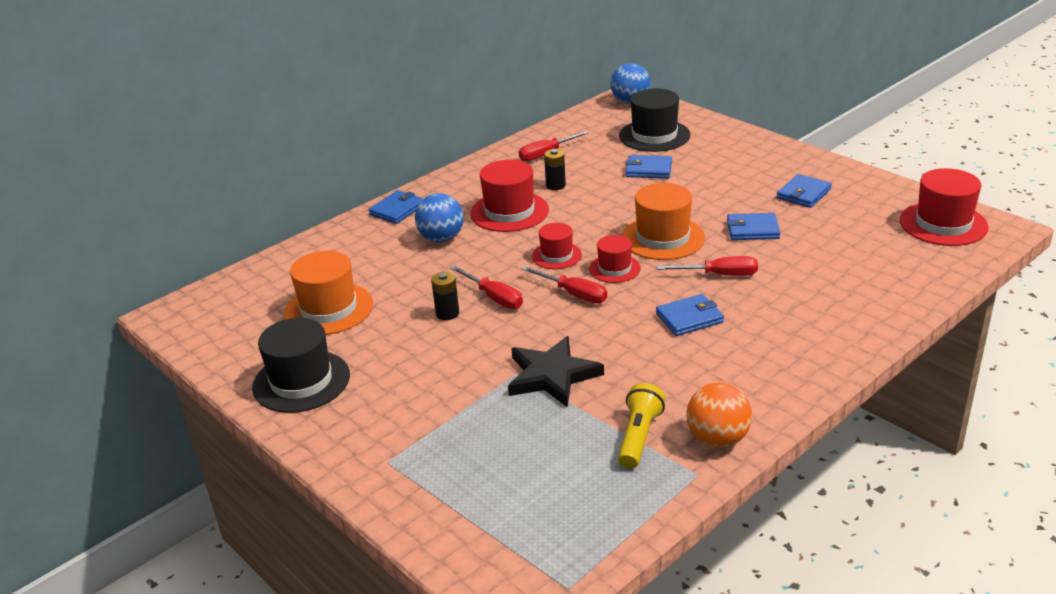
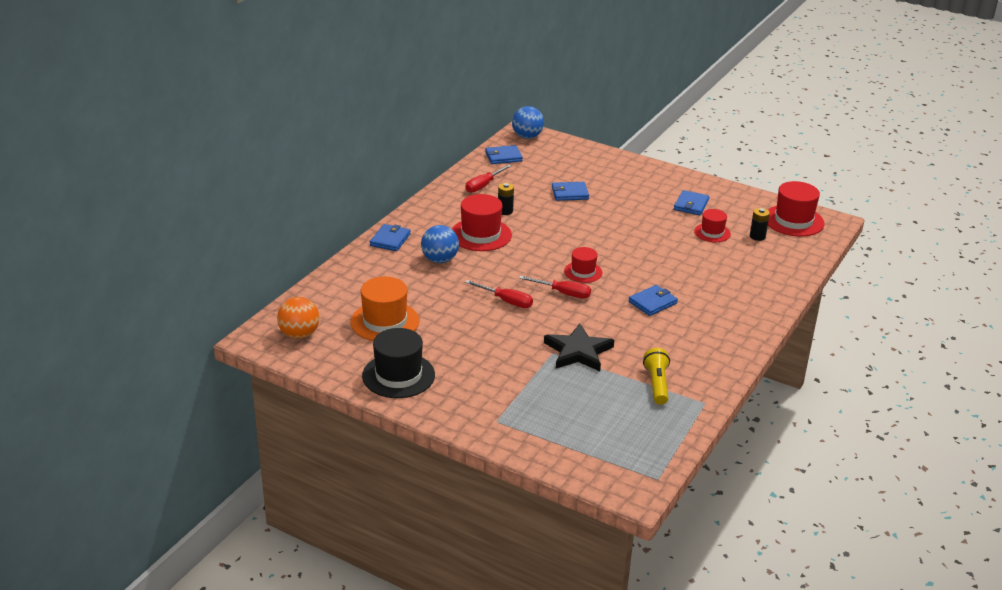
camera: 20 degrees left, 0 degrees up
(447, 313) = (478, 316): black battery -> black battery (757, 236)
(556, 255) = (535, 266): red hat -> red hat (712, 233)
(654, 135) = (560, 165): black hat -> none
(663, 238) = (606, 246): orange hat -> none
(717, 439) = (707, 380): orange ball -> orange ball (299, 334)
(719, 275) = (659, 270): red screwdriver -> none
(752, 229) = (667, 235): blue wallet -> blue wallet (503, 157)

